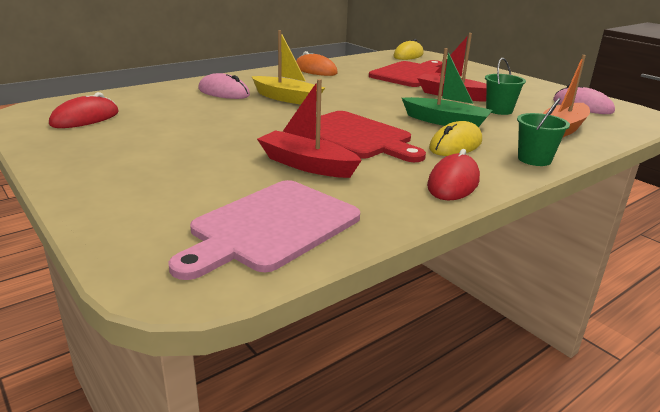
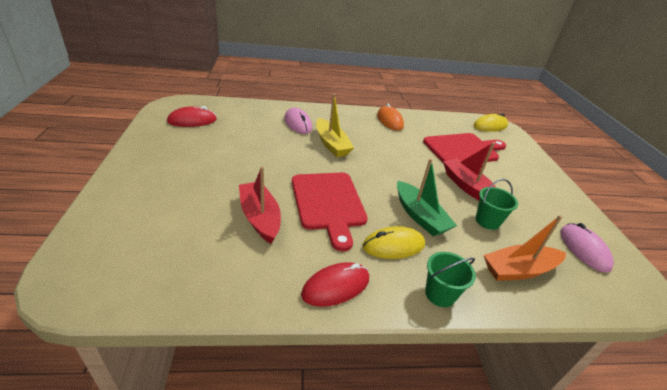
camera: 30 degrees right, 10 degrees up
(271, 227) = (167, 265): pink cutting board -> none

